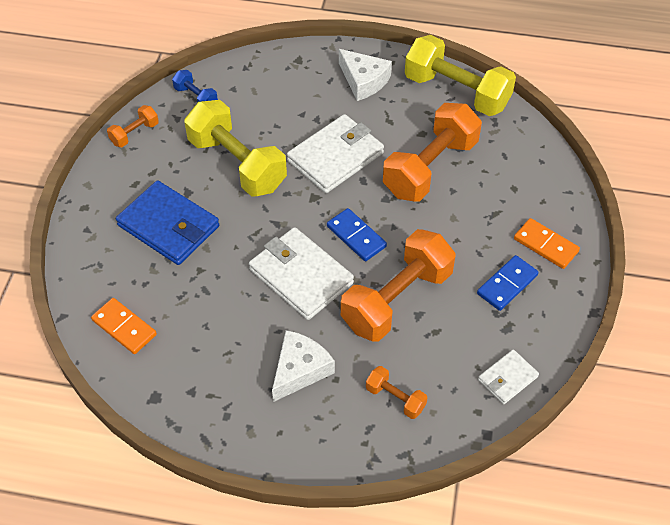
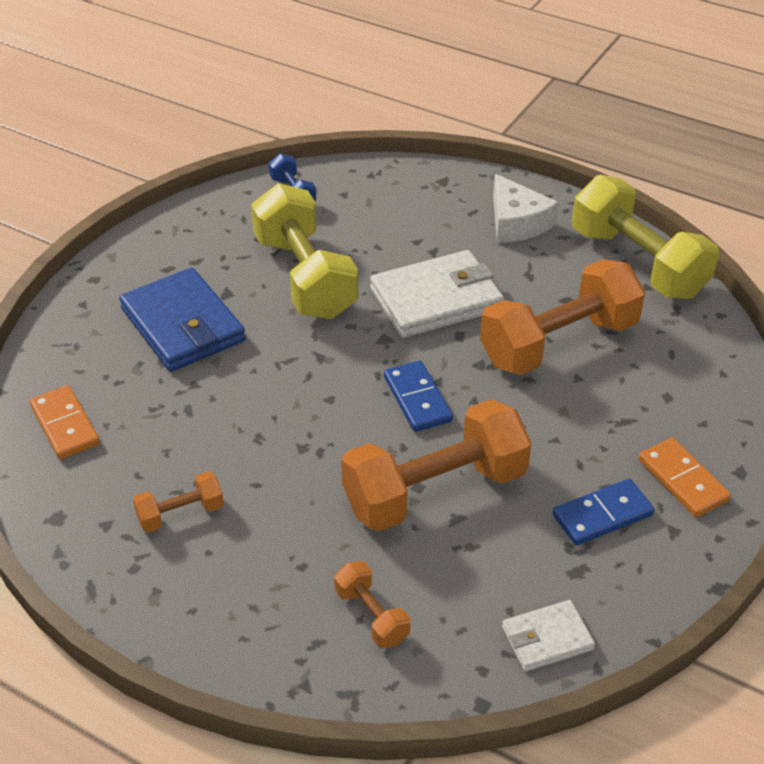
camera: 20 degrees right, 10 degrees down
(134, 134) = (197, 215): orange dumbbell -> orange dumbbell (180, 514)
(300, 370) = (259, 540): white cheese -> none
(301, 276) = (319, 427): white wallet -> none

